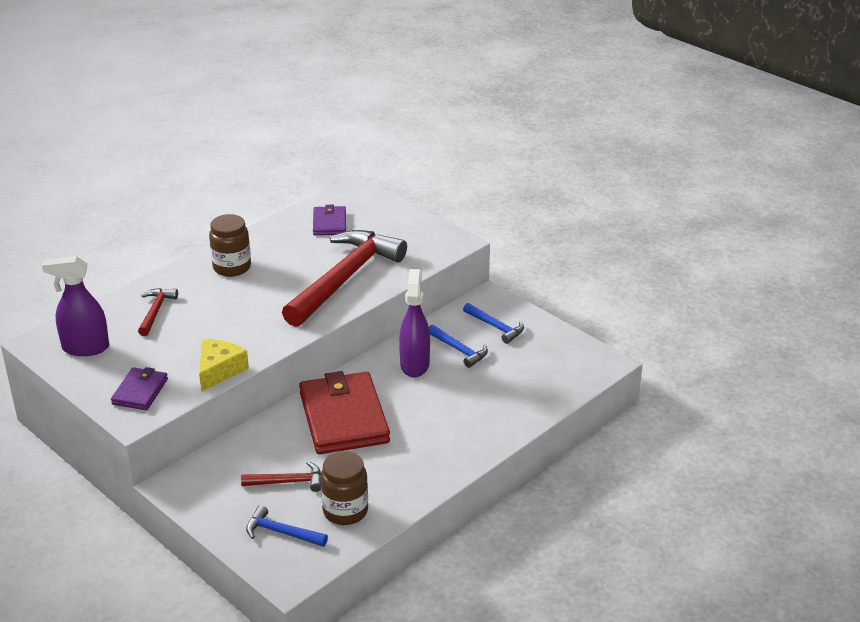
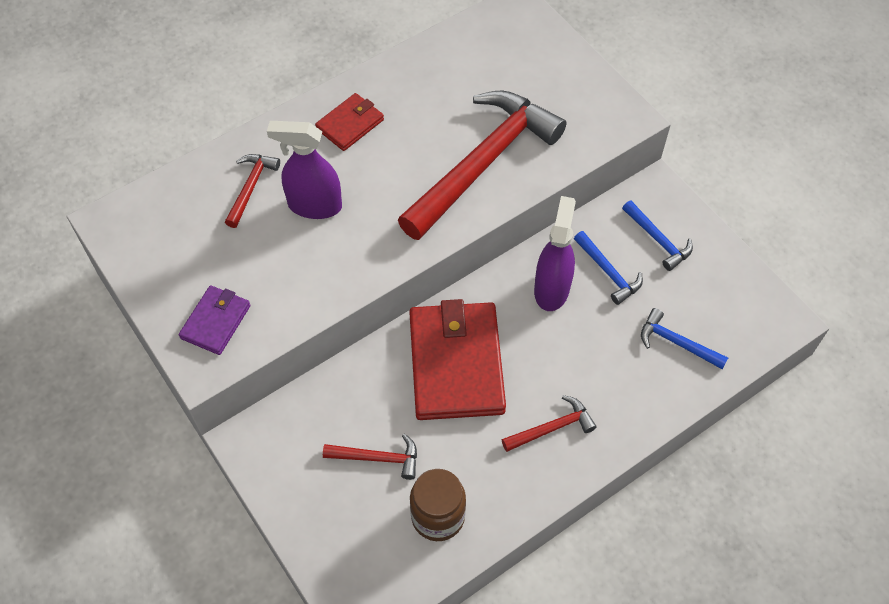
camera: 10 degrees right, 25 degrees up
(85, 348) = (161, 238): purple spray bottle -> purple spray bottle (314, 205)
(219, 370) = (312, 300): yellow cheese -> none
(232, 267) = (350, 124): brown jar -> red wallet
(281, 532) = (360, 538): blue hammer -> blue hammer (676, 343)
(329, 223) = (477, 63): purple wallet -> none
(430, 446) = (552, 428): none -> red hammer

